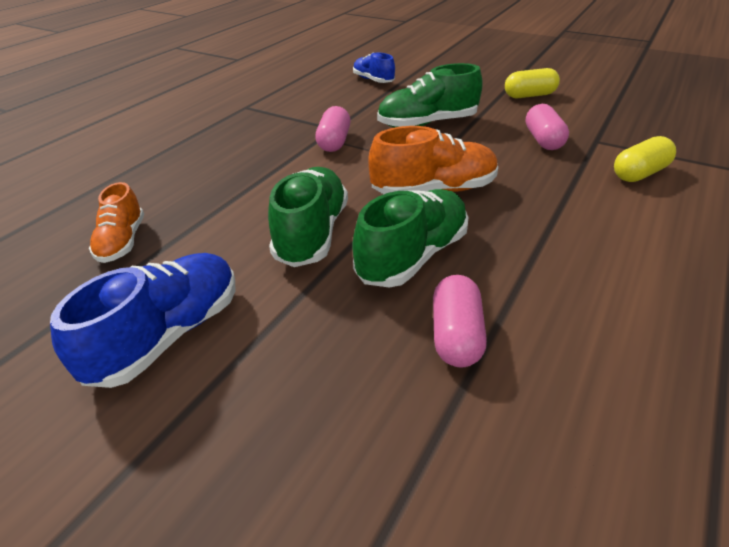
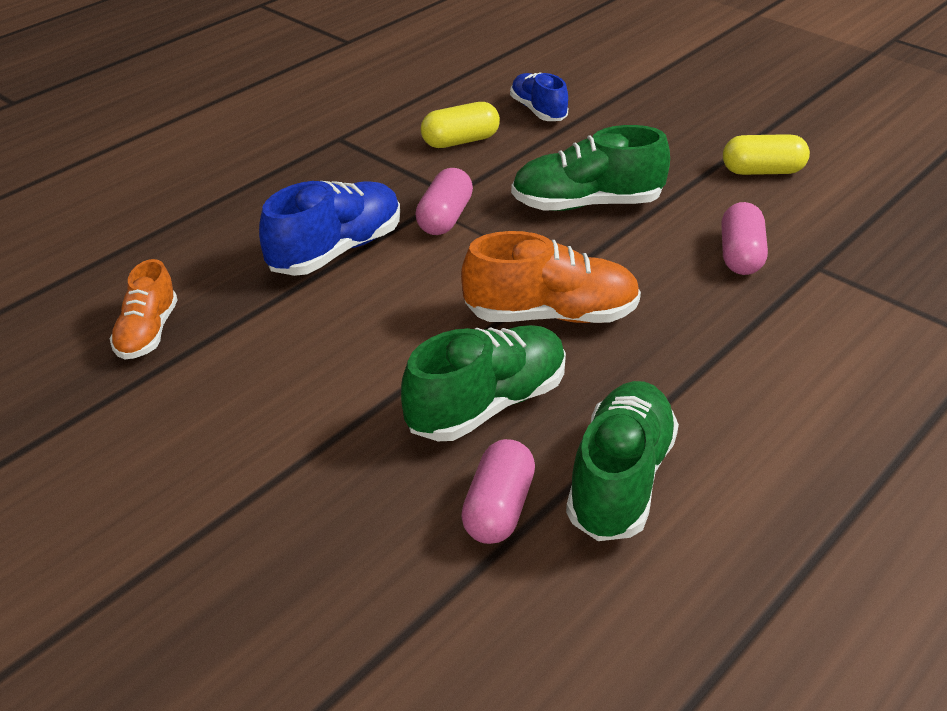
camera: 10 degrees right, 0 degrees up
(168, 335) = (184, 457): blue shoe -> blue shoe (336, 250)
(312, 233) = (374, 355): green shoe -> green shoe (620, 480)
(639, 173) = (846, 330): yellow capsule -> yellow capsule (460, 141)

